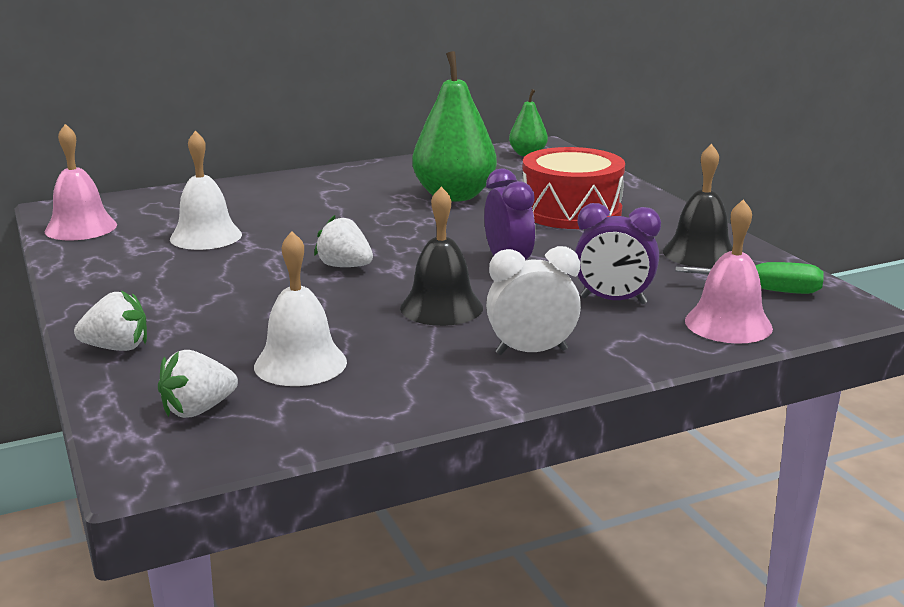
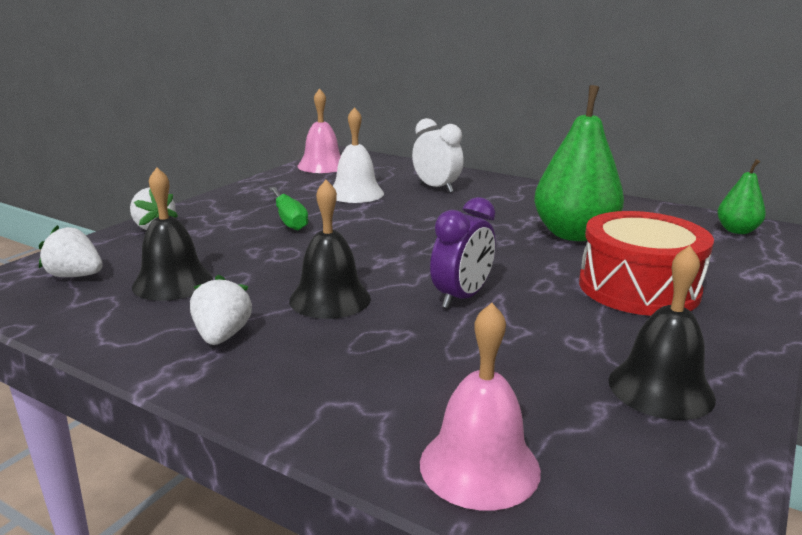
camera: 55 degrees right, 0 degrees up
(300, 363) = (173, 282): white bell -> black bell
(345, 266) = (364, 243): white strawberry -> white strawberry (222, 336)
(531, 352) = (278, 364): white clock -> white clock (436, 188)
(613, 301) = (448, 372): purple clock -> none
(765, 290) = (623, 469): green screwdriver -> green screwdriver (289, 220)

